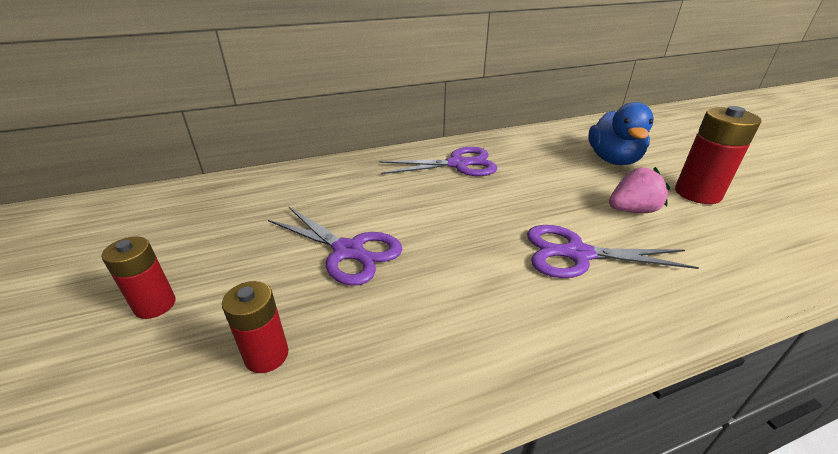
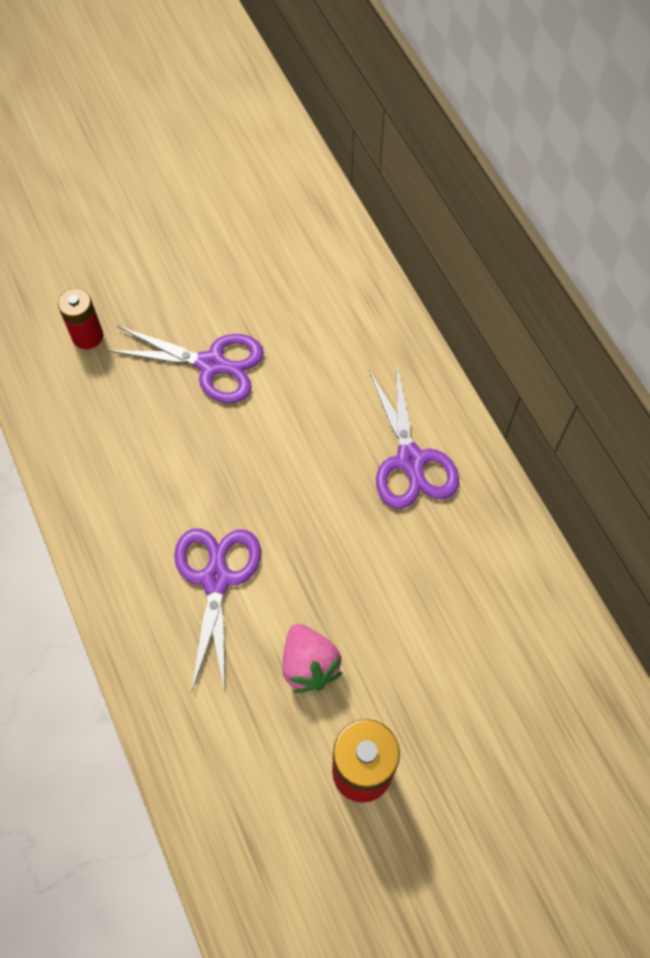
camera: 85 degrees right, 30 degrees up
(155, 305) = (137, 244): red battery -> none
(348, 251) = (211, 364): purple scissors -> purple scissors turned 105 degrees counterclockwise
(613, 160) = (456, 682): blue duck -> none

